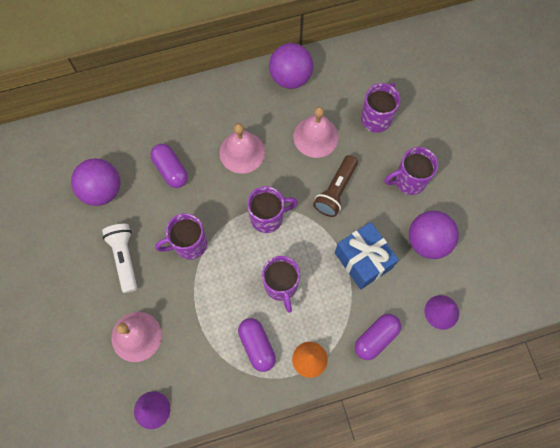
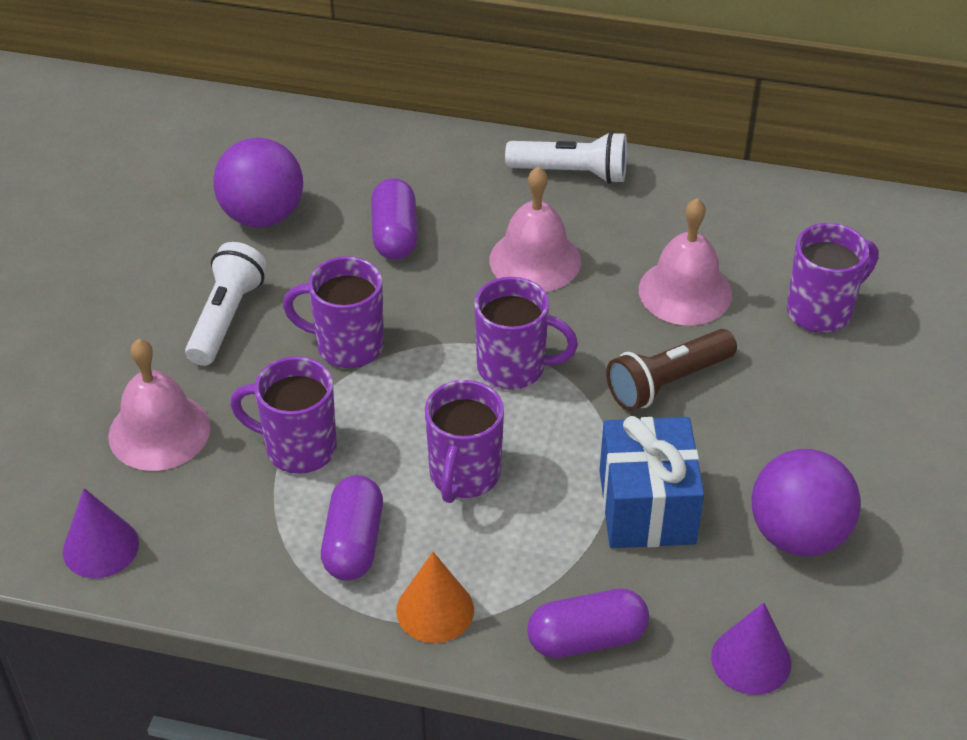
camera: 30 degrees right, 25 degrees down
(228, 92) = (572, 173): none -> white flashlight
(290, 77) = (697, 195): purple ball -> none
(409, 181) = (822, 427): purple mug -> purple mug (298, 448)

